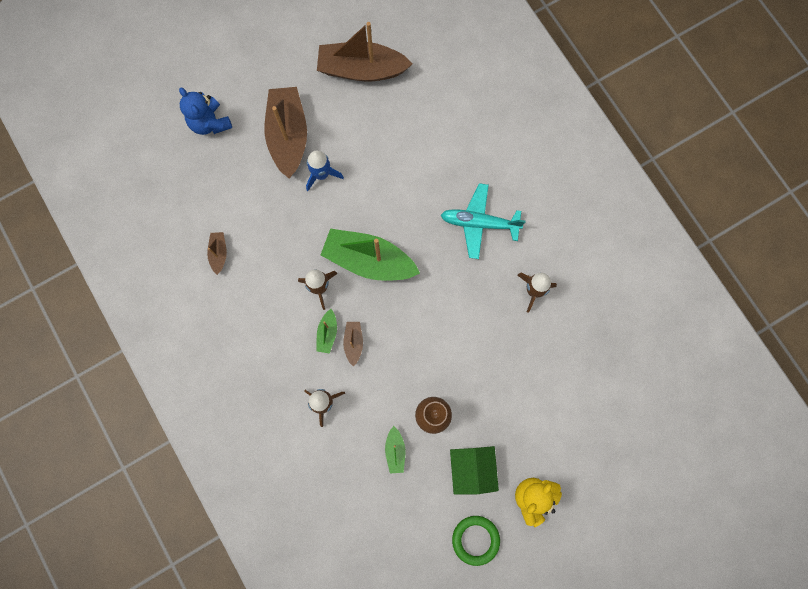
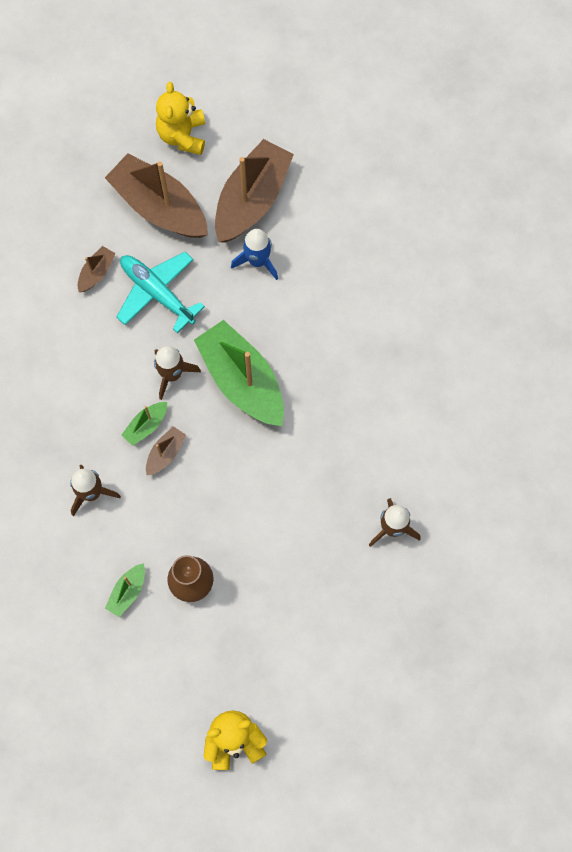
camera: 35 degrees right, 5 degrees down
(210, 123) = (182, 136): blue teddy bear -> yellow teddy bear
(362, 69) = (378, 180): brown boat -> brown boat (159, 207)
(472, 469) = (192, 666): green house -> none
(475, 539) = (143, 740): green ring -> none
(479, 223) = (385, 419): turquoise plane -> turquoise plane (157, 293)

